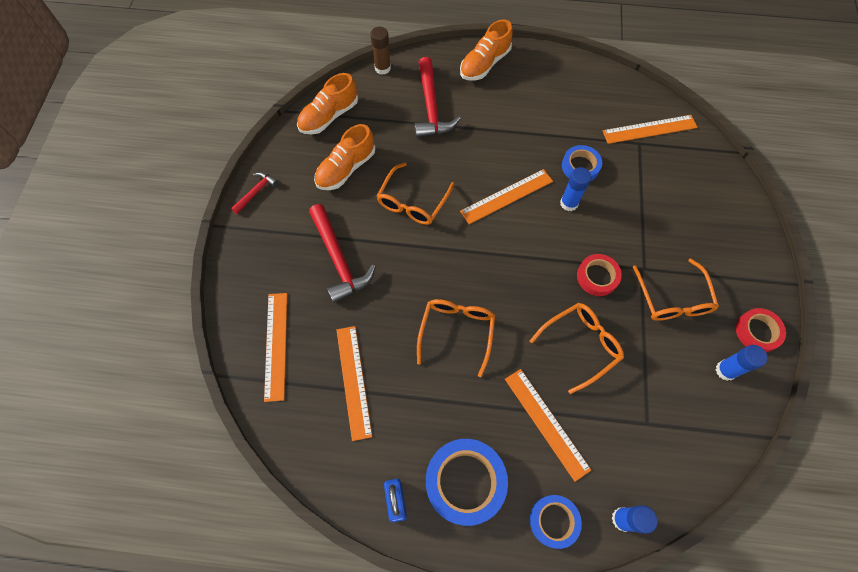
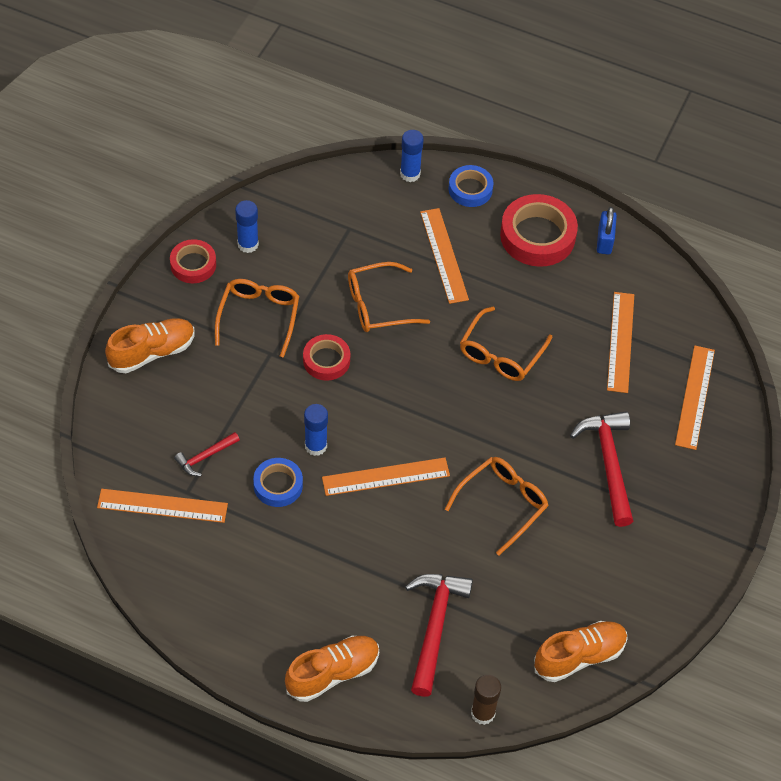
camera: 165 degrees left, 10 degrees down
(256, 192) = (694, 576): red hammer -> red hammer (205, 457)
(346, 169) = (574, 572): orange shoe -> orange shoe (152, 352)
(465, 482) = (537, 236): blue tape -> red tape

